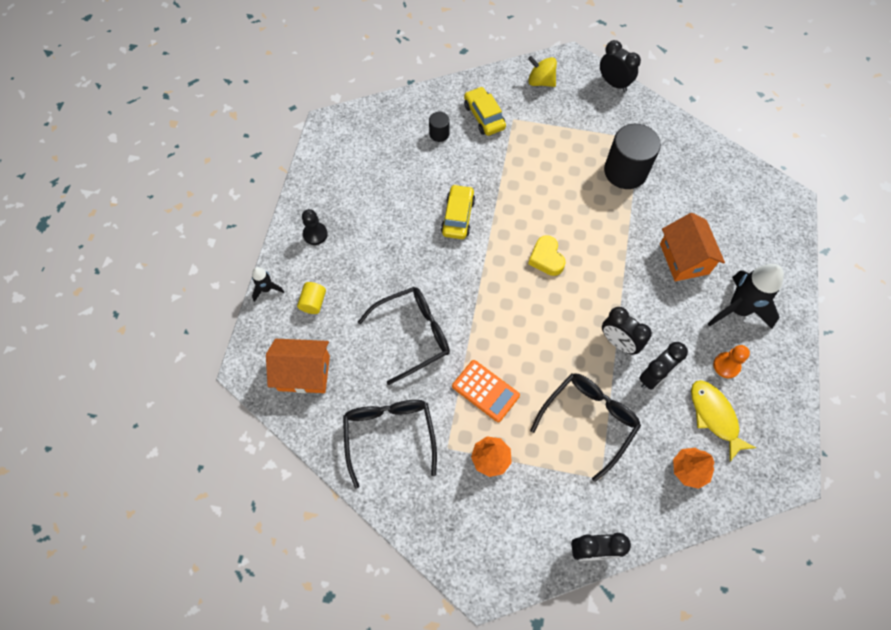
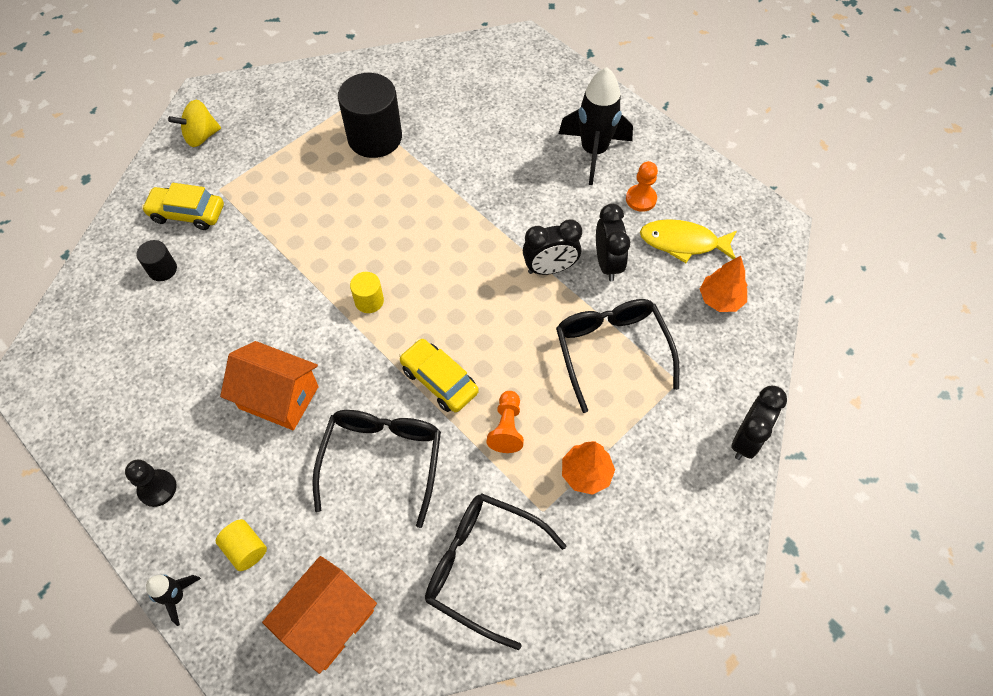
camera: 55 degrees left, 5 degrees down
(458, 216) = (281, 319): yellow car -> yellow car (439, 380)
(485, 391) = (507, 428): orange calculator -> orange pawn
(507, 254) = (369, 301): none -> yellow cylinder
(546, 258) = (406, 269): yellow heart -> none
(614, 83) = (270, 80): black clock -> none
(684, 258) = (508, 156): orange house -> orange house (279, 397)

